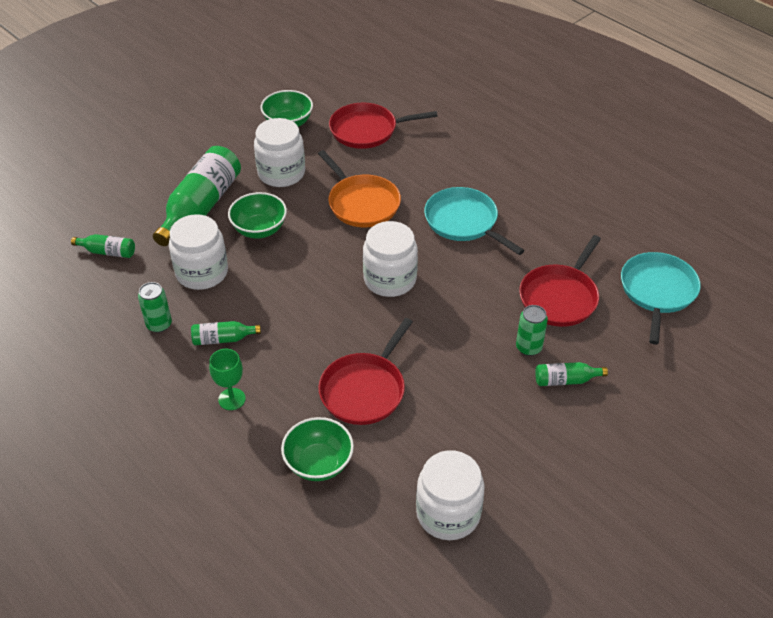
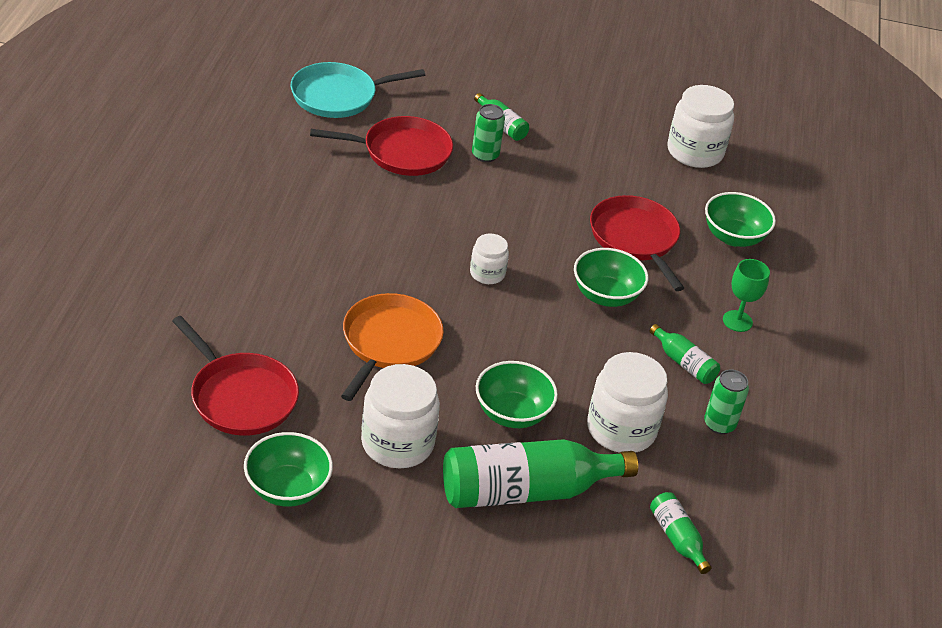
camera: 130 degrees left, 5 degrees down
(319, 333) = (605, 295): none -> green bowl
(365, 389) = (635, 239): red pan -> red pan turned 105 degrees counterclockwise
(390, 279) = (487, 273): white jar -> white jar, size x0.55
(464, 222) = (349, 248): turquoise pan -> none

